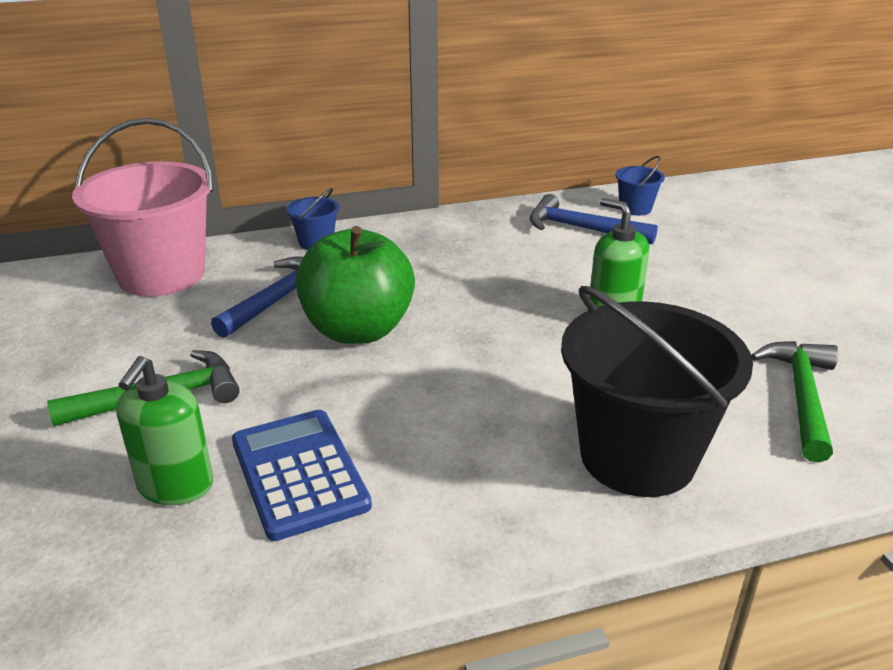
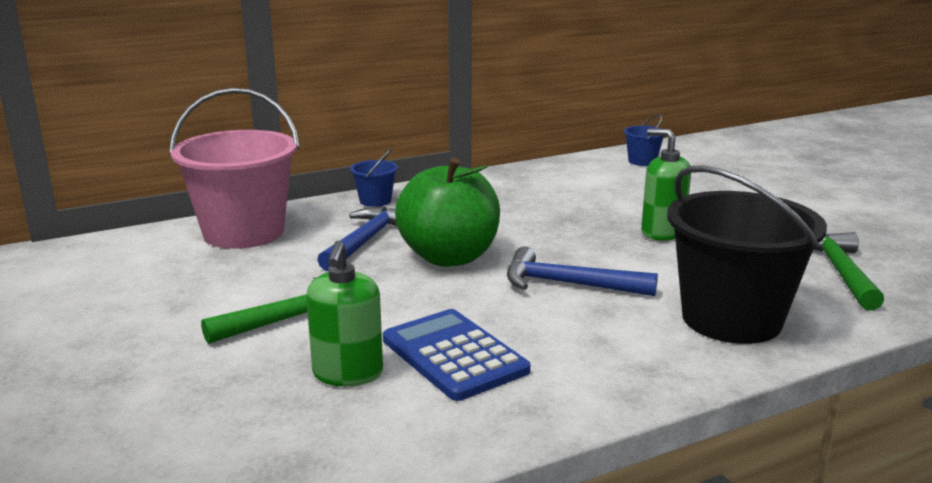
camera: 10 degrees left, 10 degrees down
(582, 229) = (605, 177): blue hammer -> blue hammer (569, 284)

